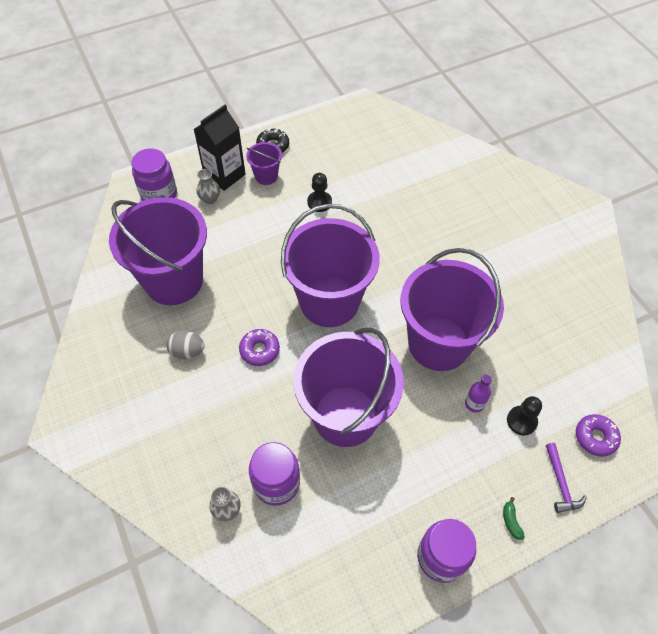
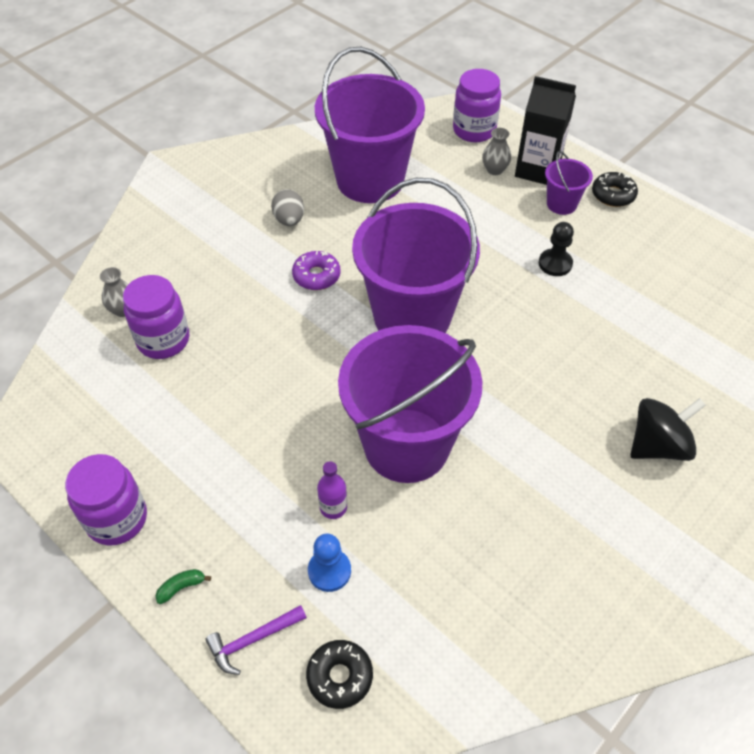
camera: 70 degrees right, 5 degrees down
(345, 416) = (265, 377): purple bucket -> none
(482, 213) = (658, 445): none -> black spinning top
(521, 421) = (329, 571): black pawn -> blue pawn
(595, 437) = (340, 676): purple donut -> black donut

